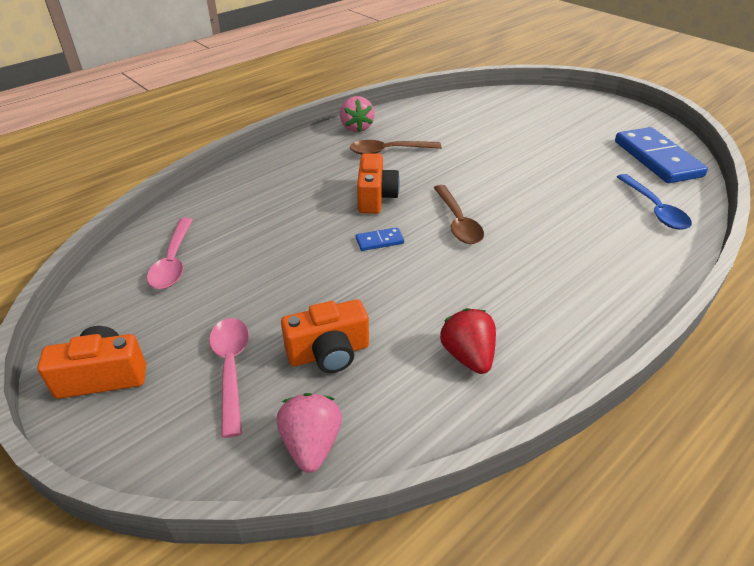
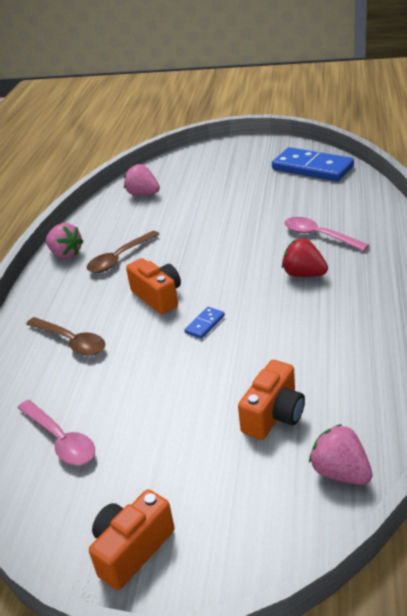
camera: 35 degrees left, 5 degrees down
(231, 369) = (222, 473): pink spoon -> pink spoon (319, 236)
(457, 222) = (241, 279): brown spoon -> brown spoon (71, 341)
(468, 356) = (359, 357): red strawberry -> red strawberry (304, 274)
(473, 110) = (143, 194): none -> pink strawberry
(654, 209) = (350, 202): blue spoon -> none

